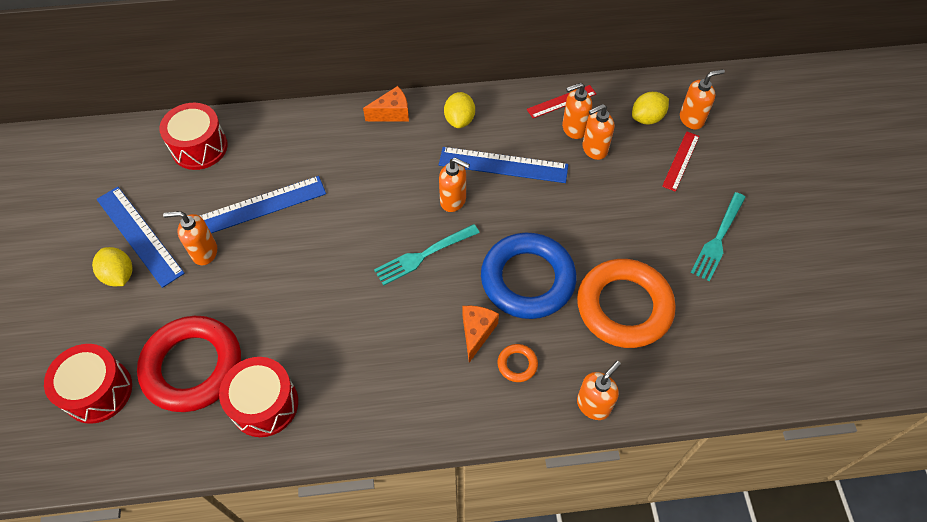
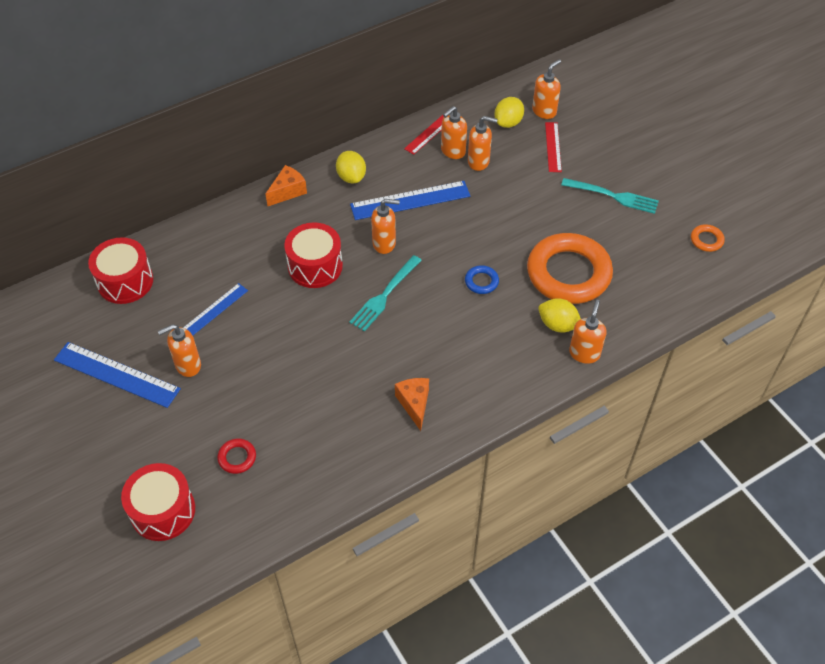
camera: 25 degrees left, 5 degrees down
(119, 275) = (119, 413): yellow lemon -> yellow lemon (558, 325)
(193, 367) = (237, 458): red ring -> red ring, size x0.40
(259, 206) = (215, 310): blue ruler -> blue ruler, size x0.60
(264, 404) = (319, 460): red drum -> red drum (315, 266)
(477, 332) = (463, 337): orange cheese -> orange cheese (414, 404)
(517, 364) = (509, 347): orange ring -> orange ring (706, 240)
(527, 279) = (481, 282): blue ring -> blue ring, size x0.40
(594, 149) = (478, 162): orange soap dispenser -> orange soap dispenser turned 120 degrees counterclockwise
(718, 239) = (613, 196): turquoise fork -> turquoise fork turned 75 degrees counterclockwise

